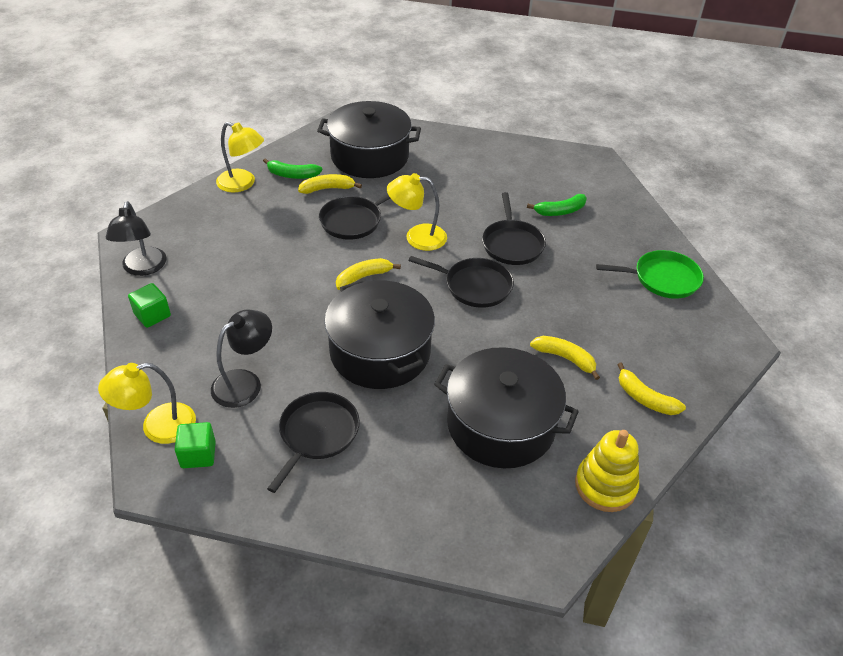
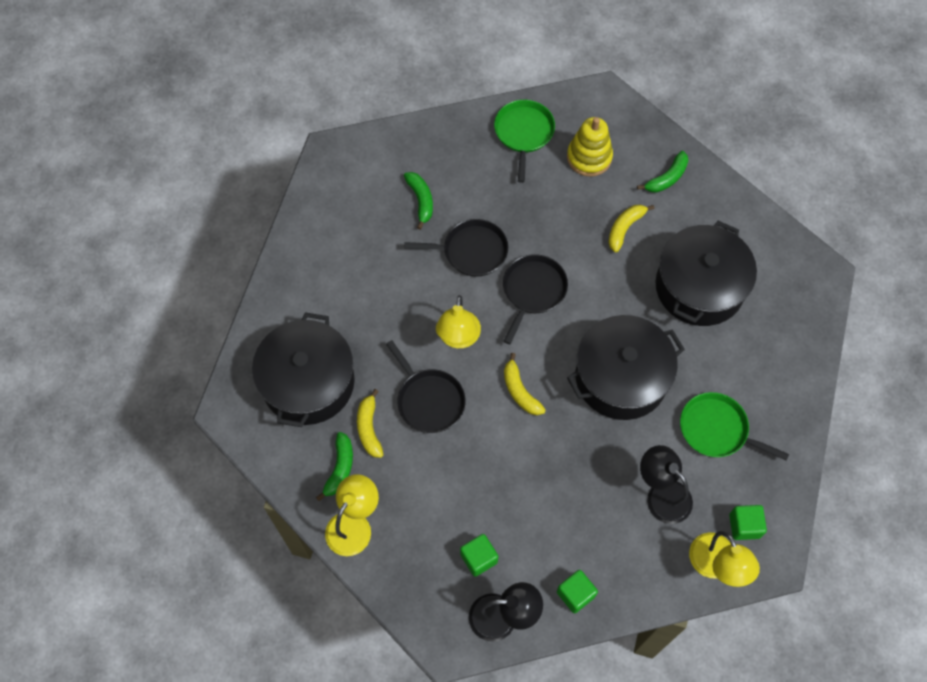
camera: 85 degrees left, 20 degrees up
(200, 253) = (478, 558): none -> green cube
(317, 434) = (717, 429): black pan -> green pan
(605, 485) = (753, 222): yellow stacking toy -> yellow stacking toy (589, 157)
(645, 398) = (667, 178): yellow banana -> green banana

